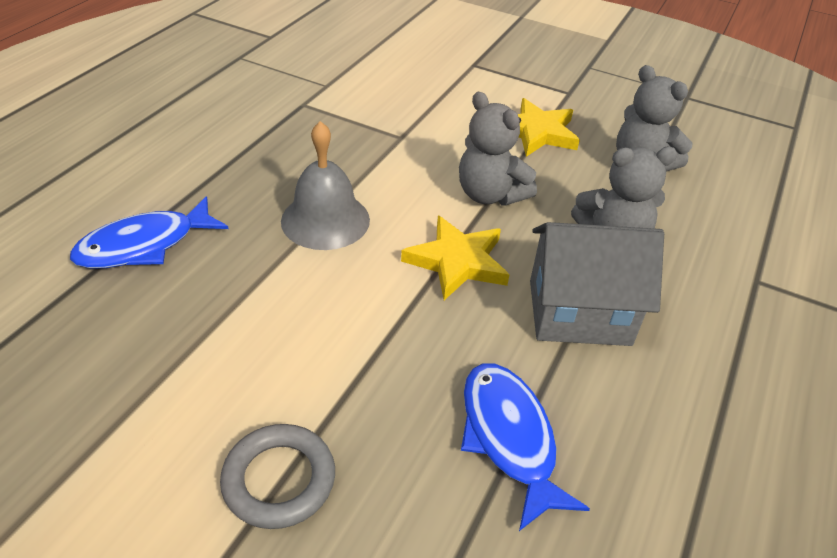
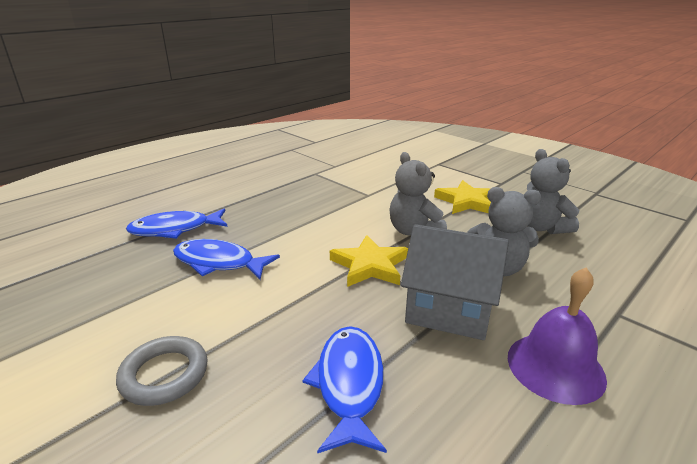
camera: 20 degrees right, 15 degrees down
(248, 294) = (218, 263): none -> blue fish
(325, 220) = (292, 231): grey bell -> none
(714, 364) = (555, 367): none -> purple bell

